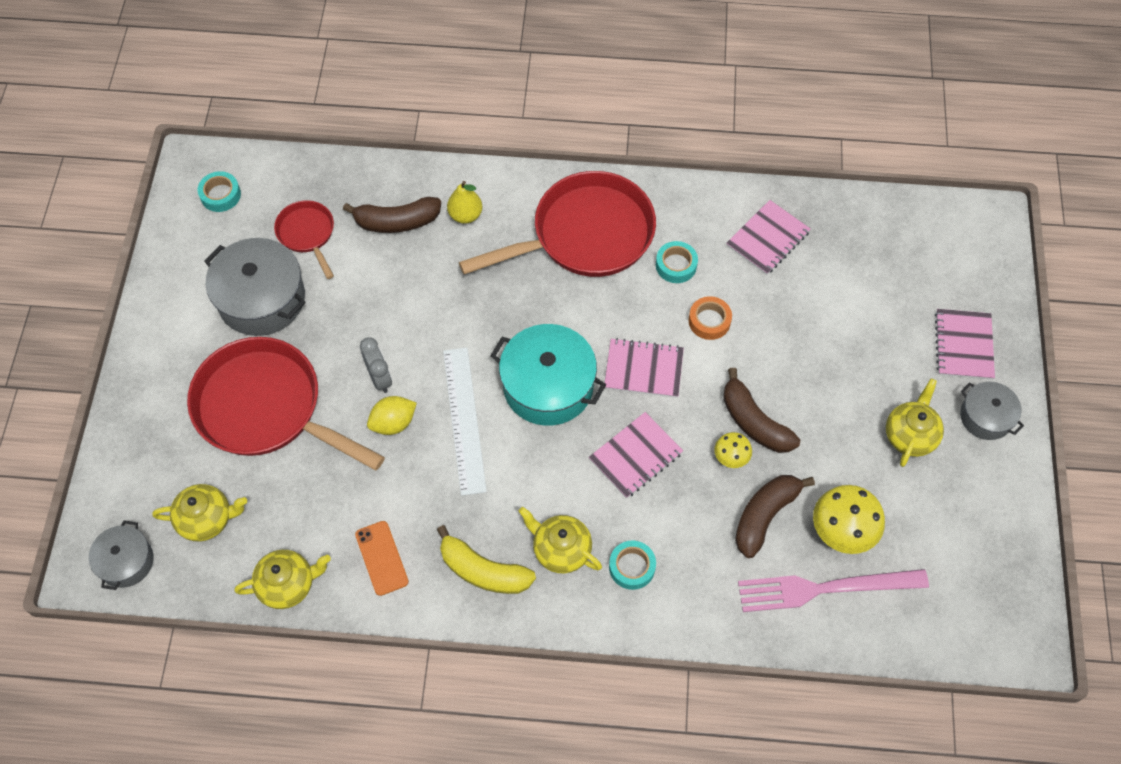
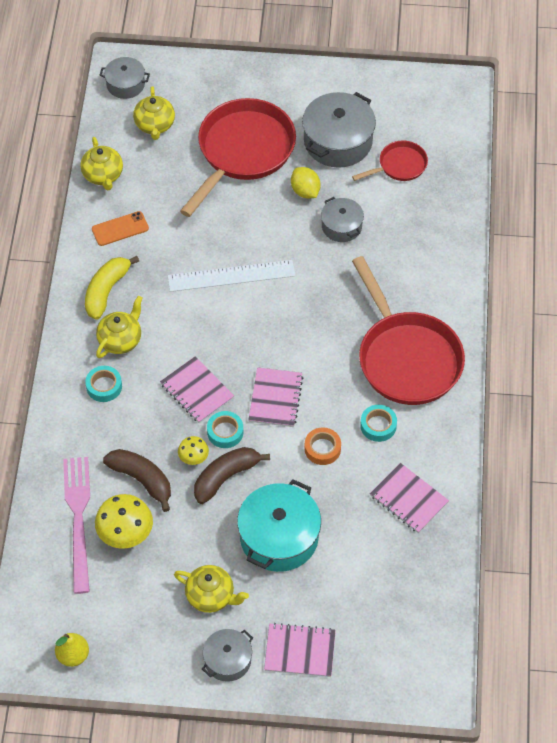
camera: 90 degrees right, 5 degrees down
(220, 195) = (434, 107): turquoise tape -> turquoise tape (225, 432)
(379, 378) = (268, 220): grey clock -> none
(393, 423) = (229, 231): yellow lemon -> yellow lemon (305, 191)
(395, 297) = (341, 226): none -> grey pot
(396, 222) = (414, 224): brown banana -> none
(465, 215) = (423, 271): yellow pear -> yellow pear (73, 655)
(548, 386) = (260, 331): turquoise pot -> turquoise pot (279, 537)

